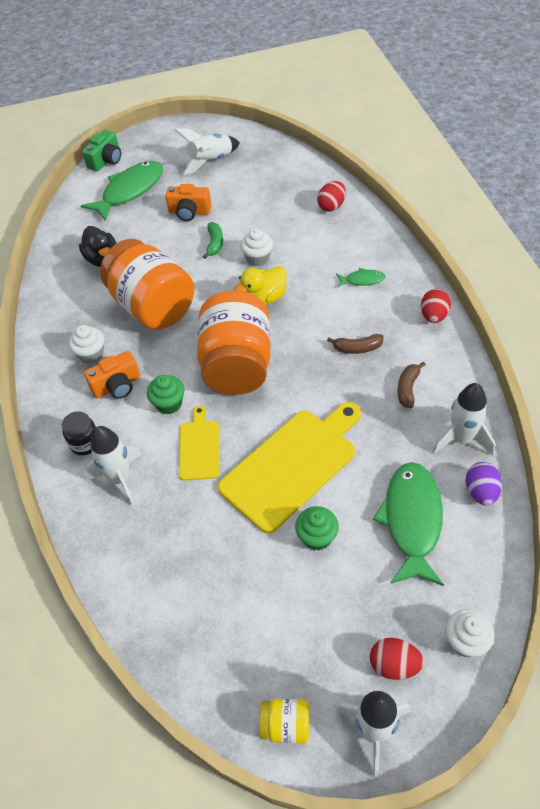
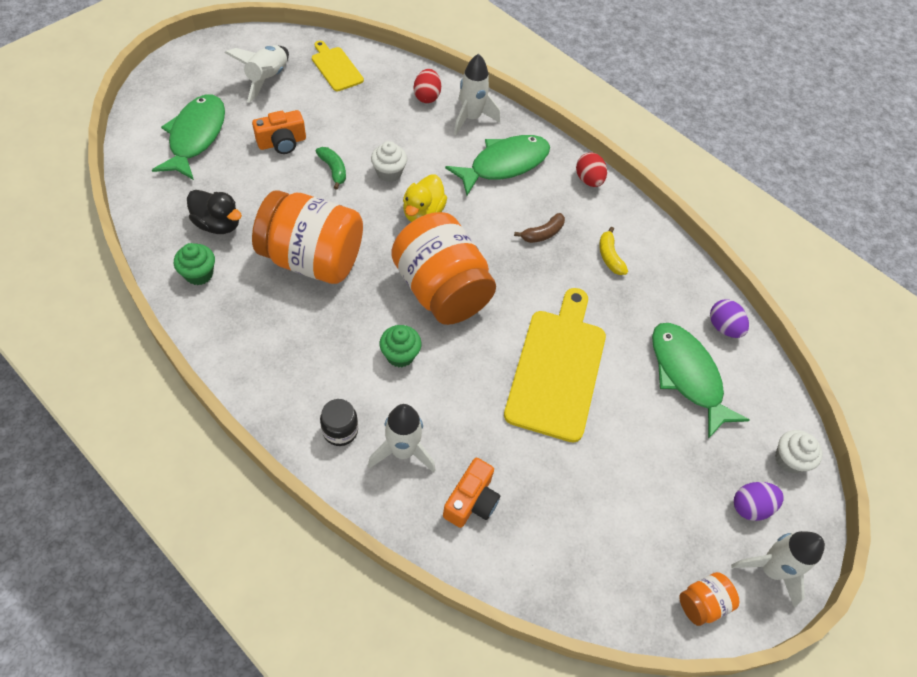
camera: 40 degrees left, 5 degrees up
(91, 354) = (280, 334): white cupcake -> none
(106, 160) = (141, 108): green camera -> none
(117, 386) = (332, 357): orange camera -> orange camera (471, 501)
(199, 447) = (460, 387): yellow cutting board -> yellow cutting board (336, 68)
(286, 725) = (702, 603): yellow jar -> orange jar
(317, 537) = (621, 425): green cupcake -> green cupcake (199, 274)
(362, 280) = (504, 164): green fish -> green fish, size x2.17
(394, 665) = (750, 506): red egg -> purple egg
(408, 388) = (609, 256): brown banana -> yellow banana
(461, 439) = (681, 286): white rocket -> white rocket (471, 118)

